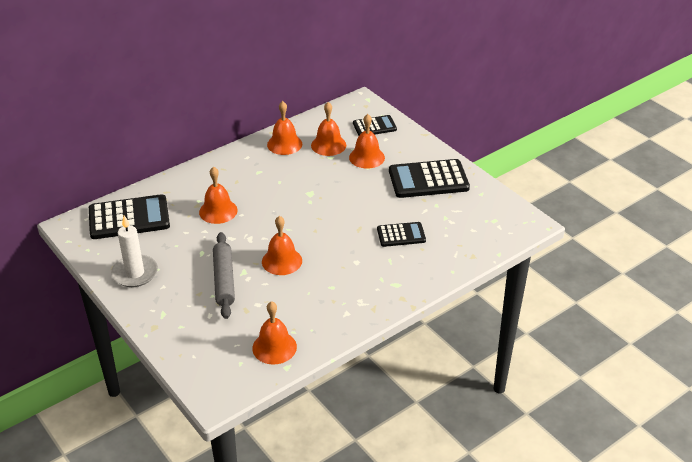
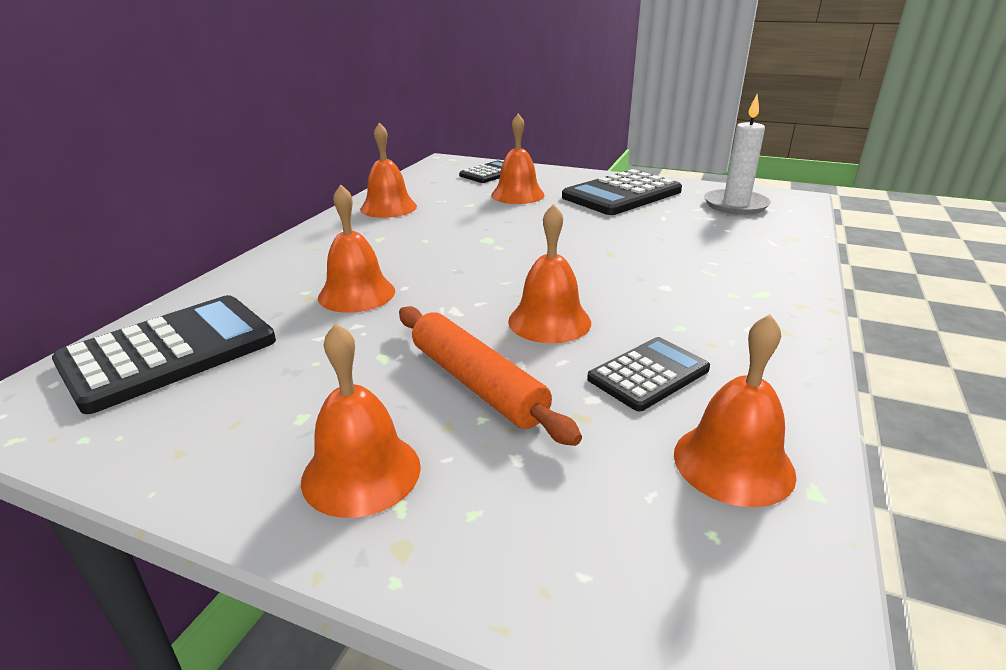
camera: 30 degrees left, 10 degrees down
(135, 273) = (251, 443): white candle -> white candle (735, 205)
(224, 280) = (476, 383): grey rolling pin -> orange rolling pin
(328, 145) = (452, 196): orange bell -> orange bell (361, 472)
(401, 235) = (675, 244): black calculator -> black calculator (648, 374)

